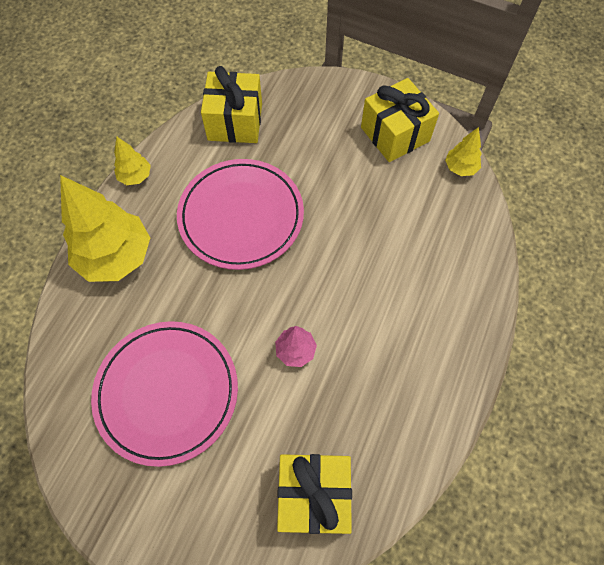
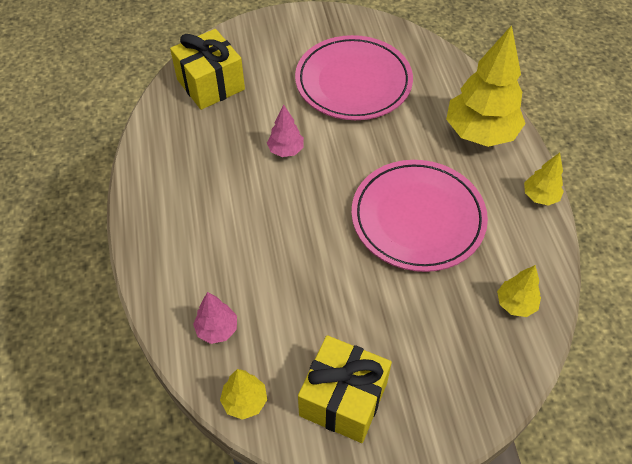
camera: 145 degrees right, 10 degrees down
(235, 122) = (515, 304): yellow gift -> yellow tree
(453, 224) = (217, 329): none -> pink tree

